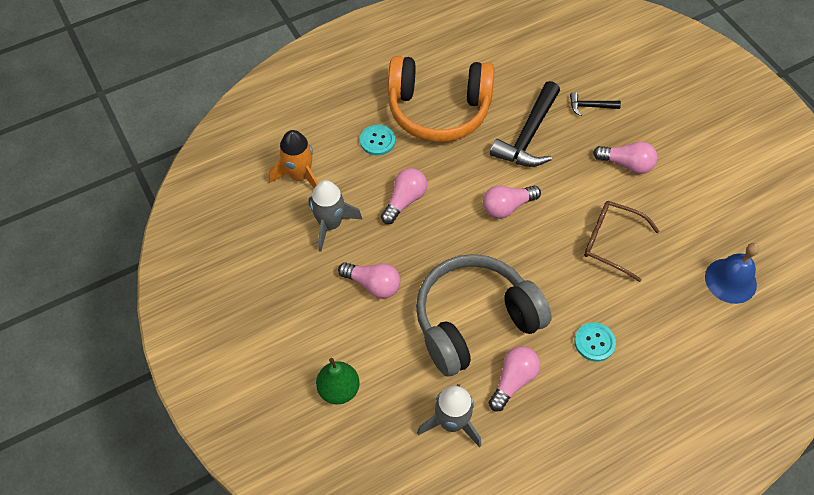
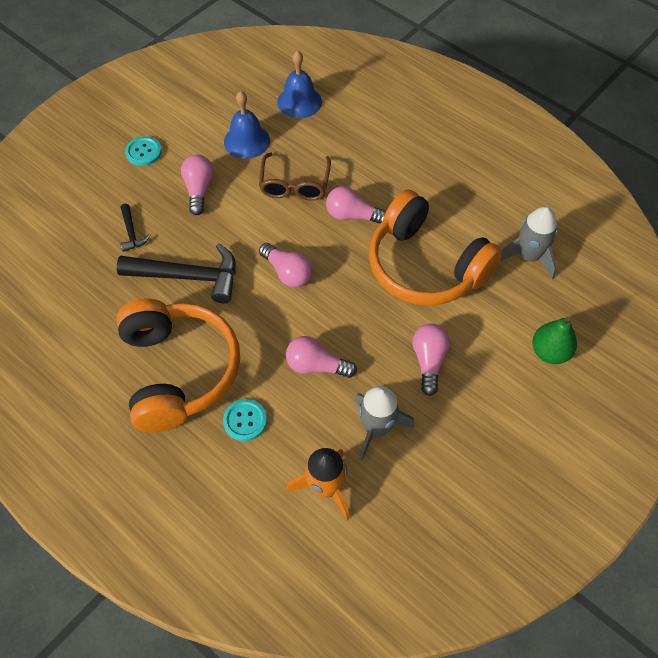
camera: 110 degrees left, 0 degrees up
(474, 321) = (425, 266): grey headphones -> orange headphones
(513, 380) = (467, 223): pink light bulb -> pink light bulb (352, 215)
(594, 342) = (402, 177): turquoise button -> turquoise button (143, 152)
(682, 217) = (247, 141): none -> blue bell

